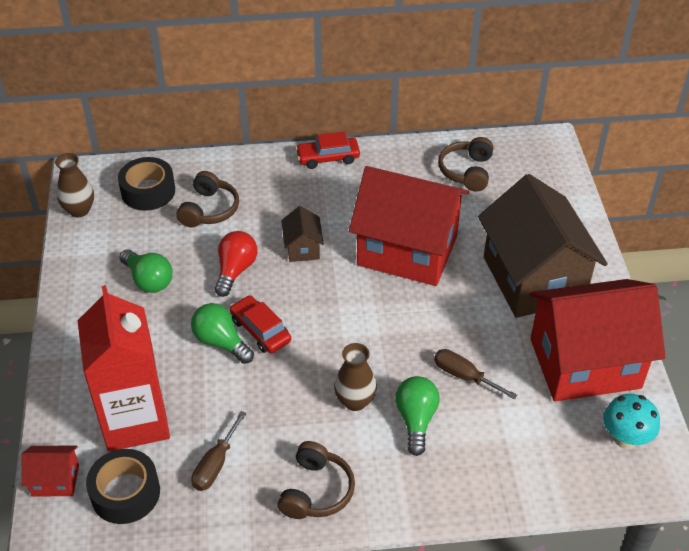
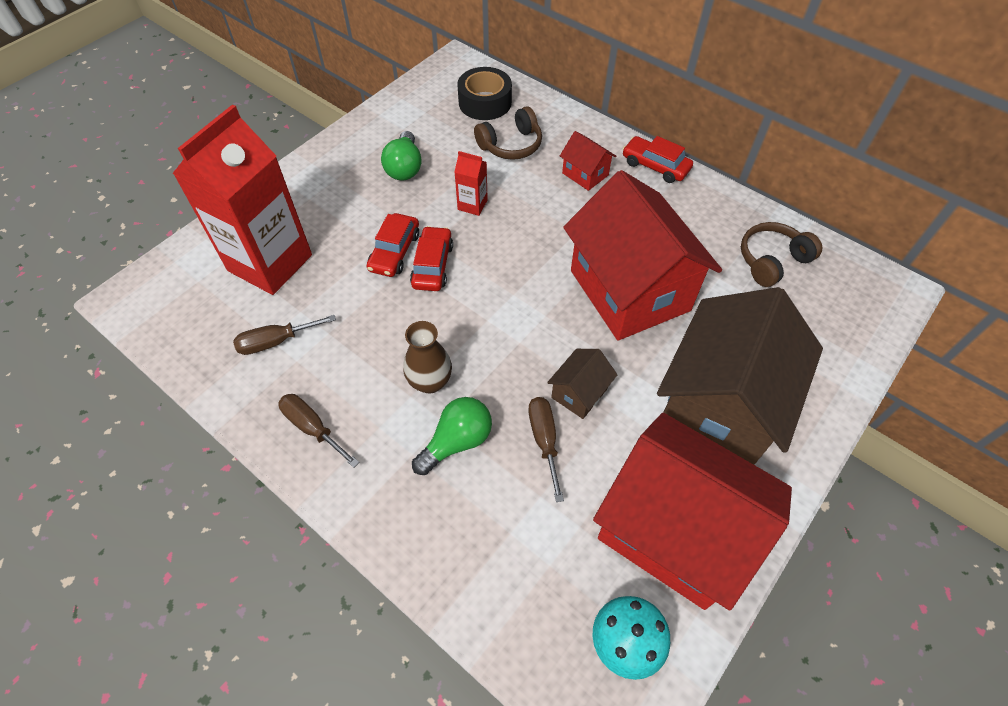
camera: 45 degrees right, 10 degrees up
(55, 480) = (176, 263): red house -> red house (585, 174)
(79, 210) = (423, 85): brown vase -> none
(125, 493) = (200, 310): black tape -> none
(221, 342) = (394, 252): green light bulb -> red car
(235, 270) = (472, 205): red light bulb -> red carton
(302, 248) = (544, 224): brown house -> brown house (579, 393)
(316, 491) = (312, 428): brown headphones -> brown screwdriver

